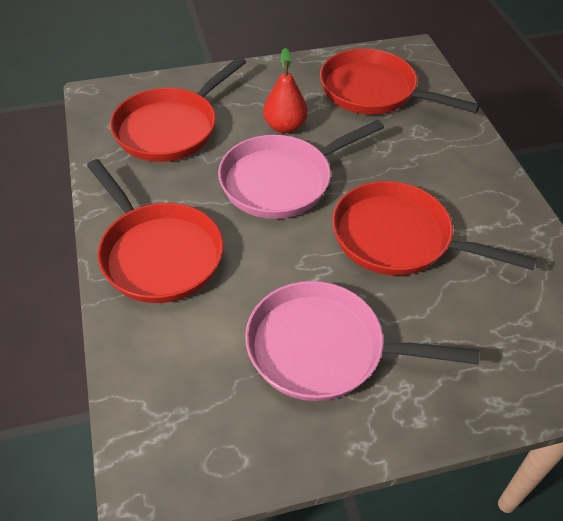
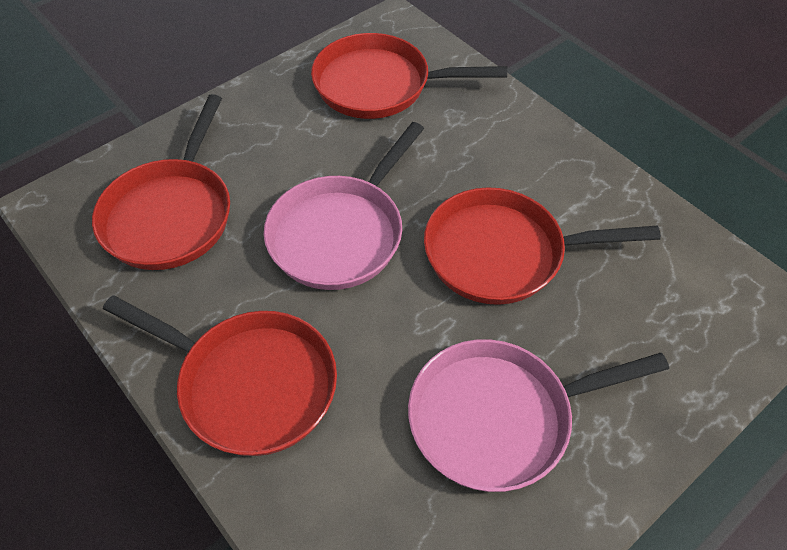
camera: 25 degrees left, 5 degrees up
(285, 127) = (306, 163): red pear -> none

